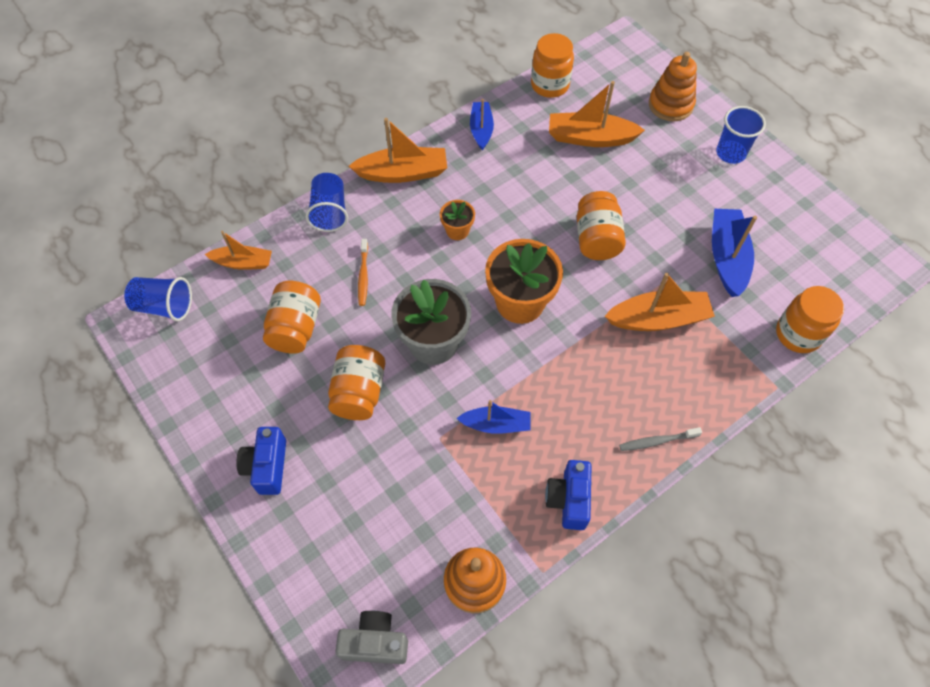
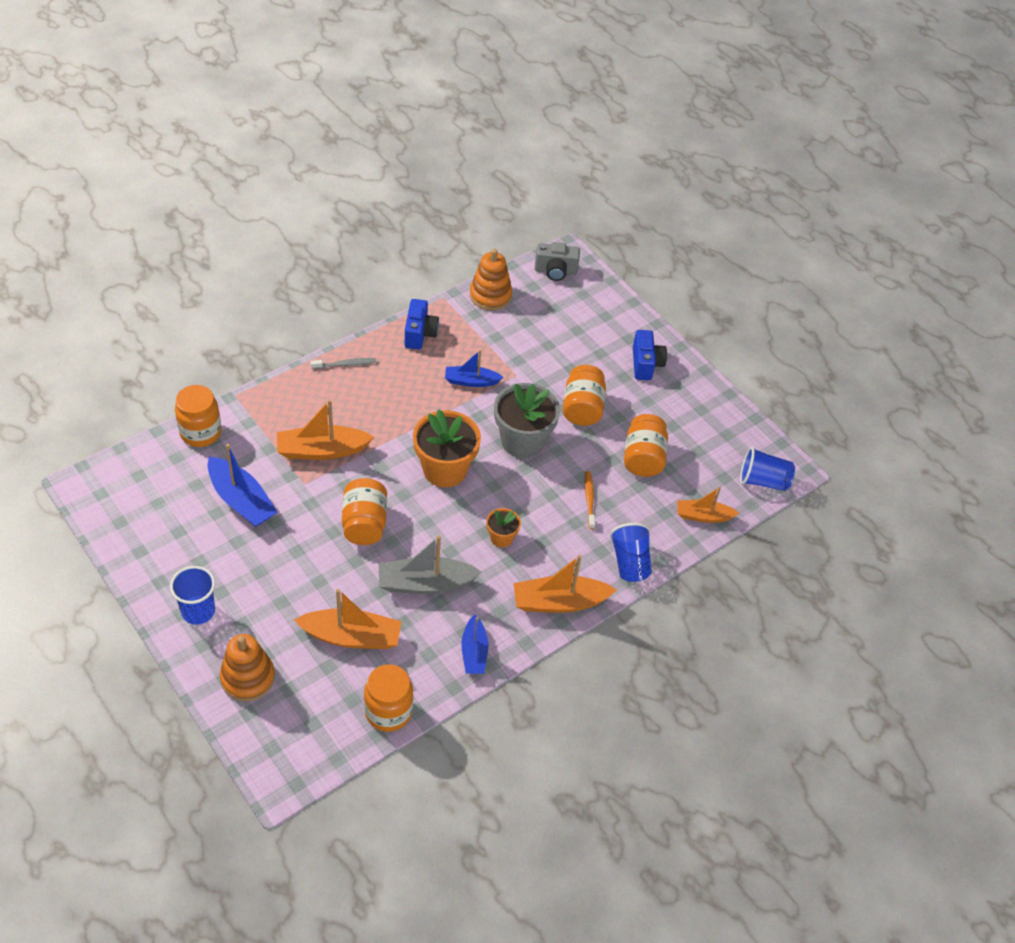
camera: 175 degrees right, 10 degrees down
(529, 184) = (425, 583): none -> grey boat
(727, 257) = (241, 500): blue boat -> blue boat turned 45 degrees counterclockwise

